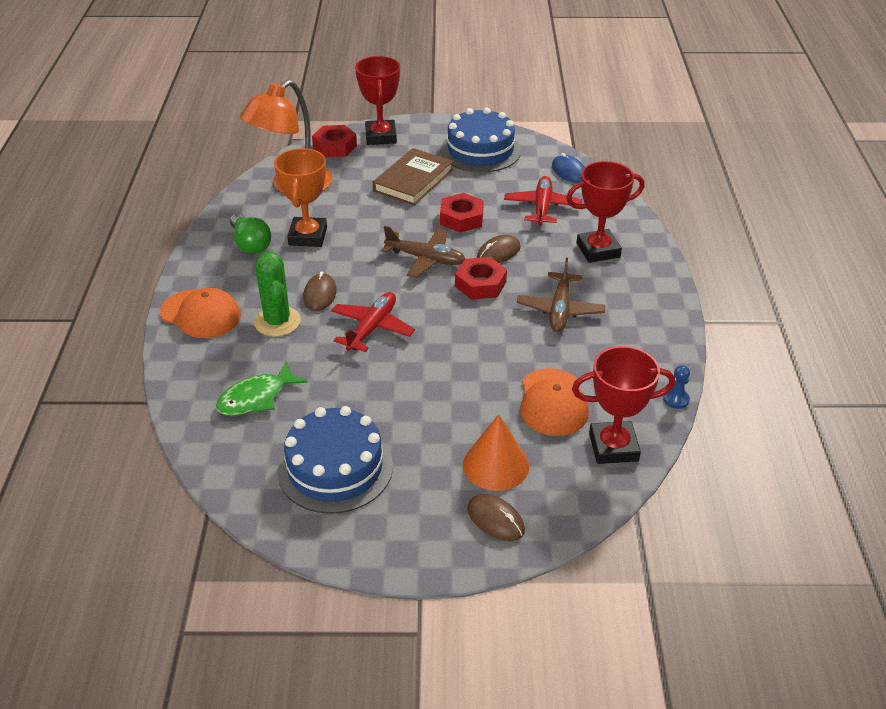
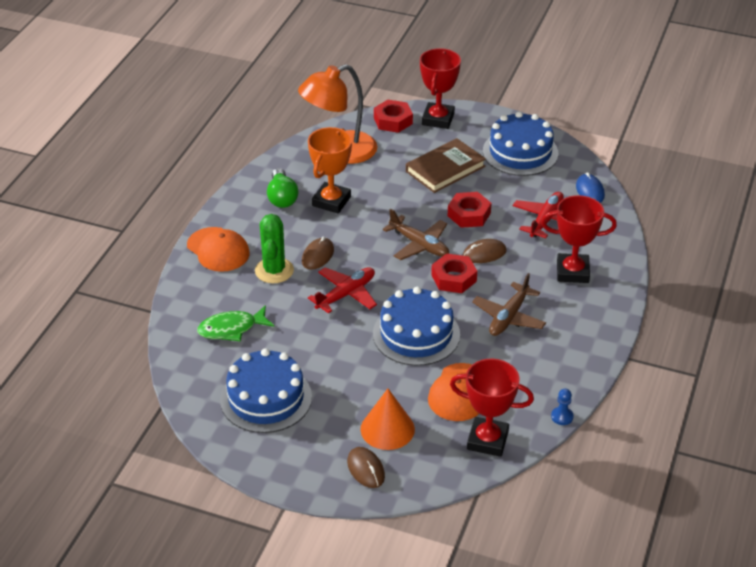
camera: 20 degrees right, 0 degrees up
(472, 351) = (416, 334): none -> blue cake

